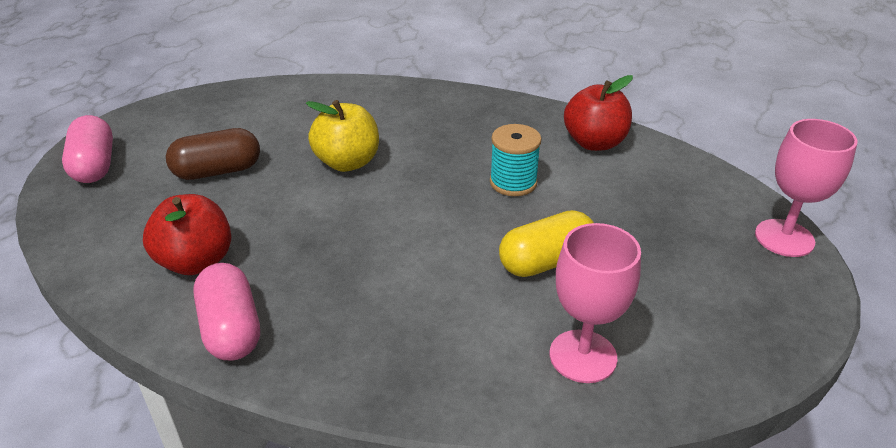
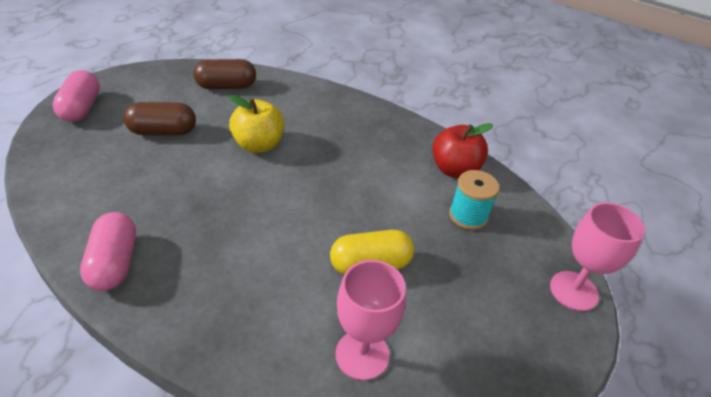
camera: 10 degrees right, 5 degrees up
(196, 261) = (115, 202): red apple -> none
(273, 105) = (226, 86): none -> brown capsule
(513, 182) = (375, 190): turquoise spool -> turquoise spool (468, 216)

